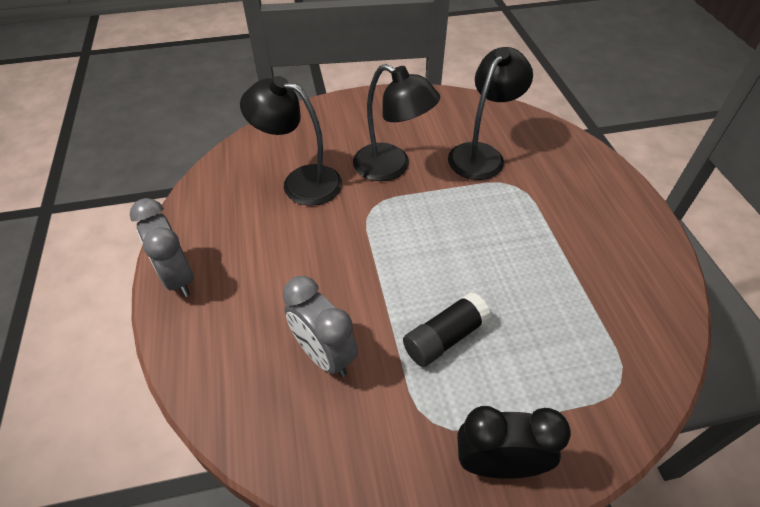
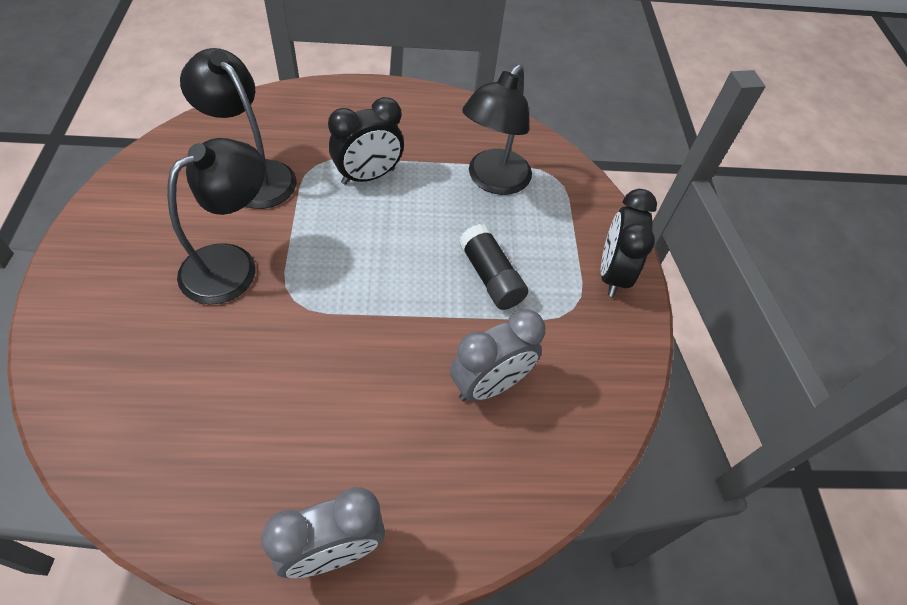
camera: 85 degrees left, 5 degrees up
(300, 182) = (210, 372): black lamp -> black lamp (493, 181)
(521, 221) = (368, 176): none -> black clock

